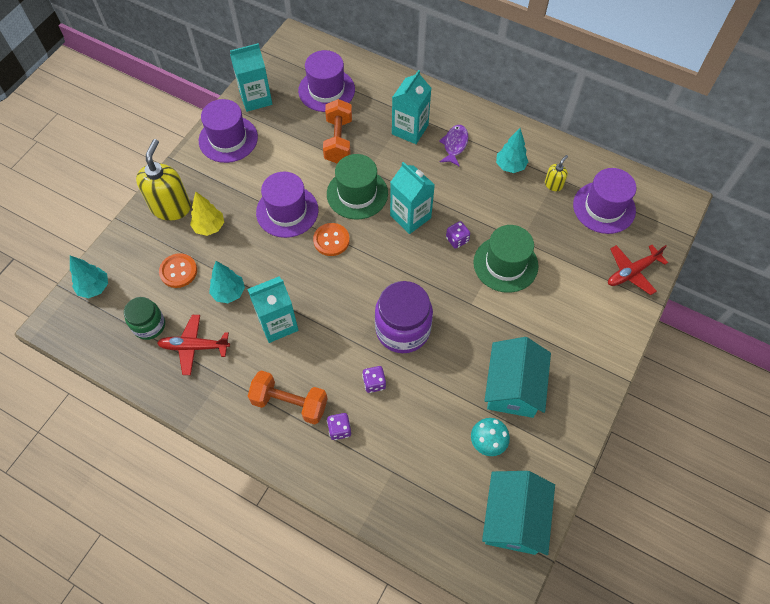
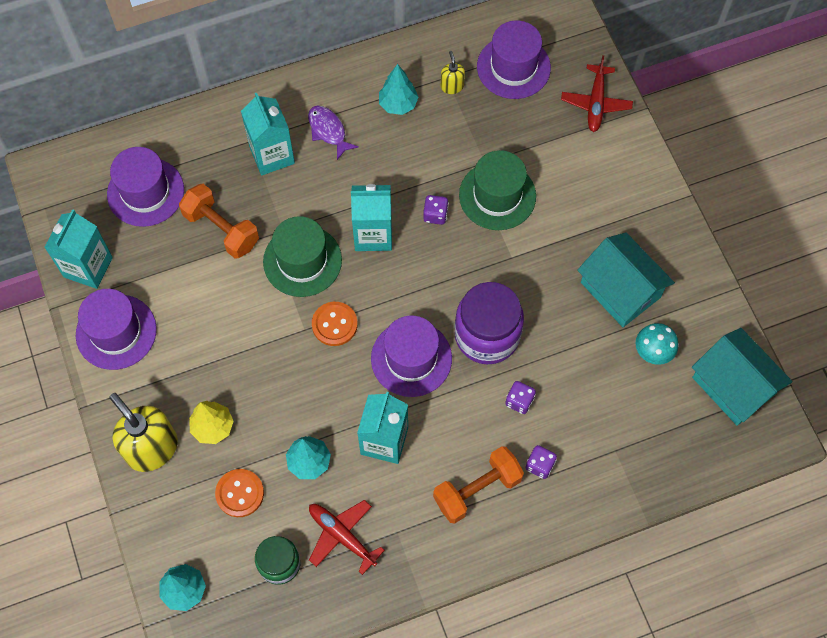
camera: 50 degrees left, 5 degrees up
(194, 347) = (342, 536): red plane -> red plane turned 90 degrees clockwise
(287, 211) = (262, 340): purple hat -> purple hat (411, 358)

